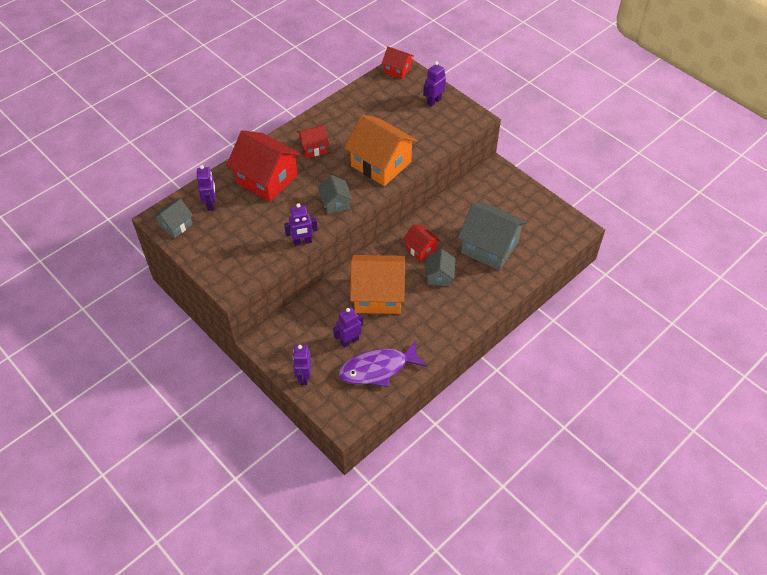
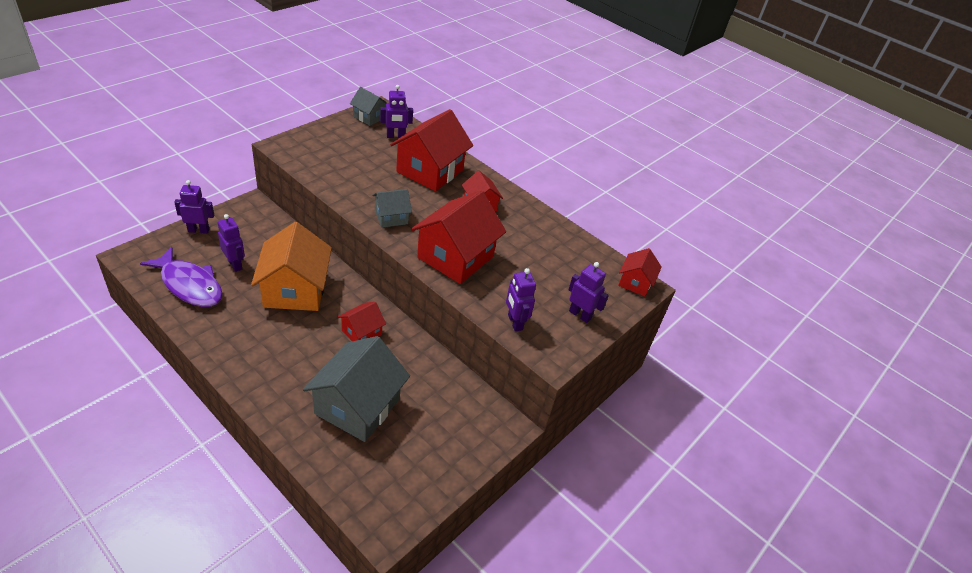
camera: 80 degrees right, 10 degrees down
(302, 242) = (335, 191): purple robot -> purple robot (514, 322)
(378, 369) = (189, 285): purple fish -> purple fish turned 150 degrees clockwise
(381, 164) = (455, 257): orange house -> red house
(439, 276) = (314, 348): grey house -> none

